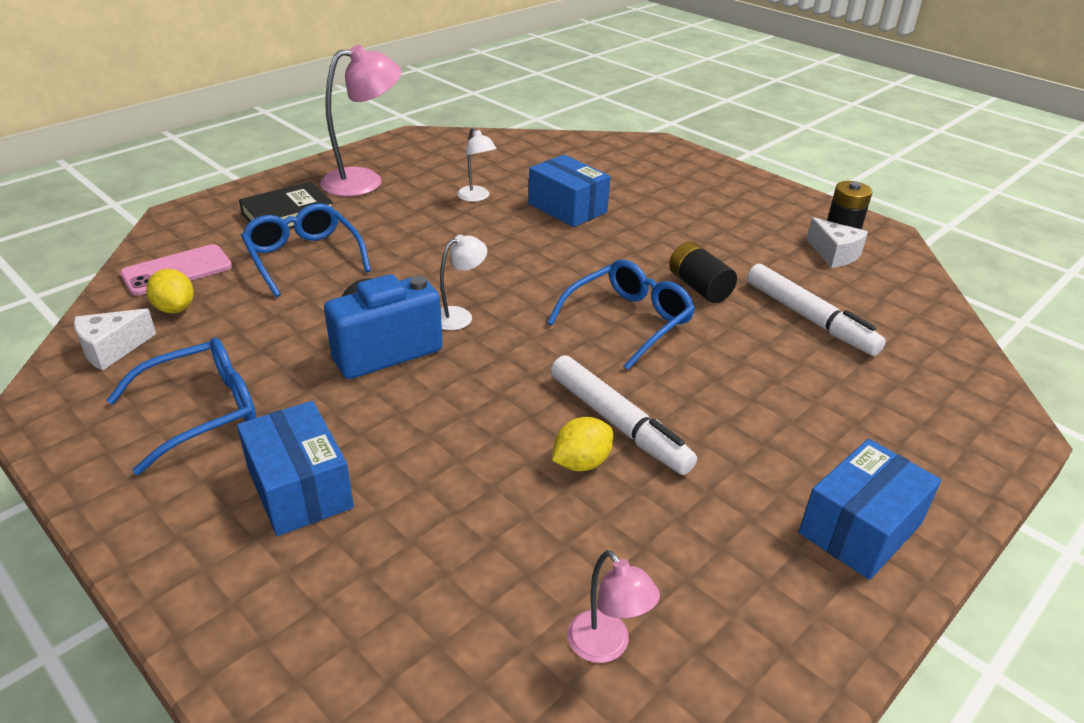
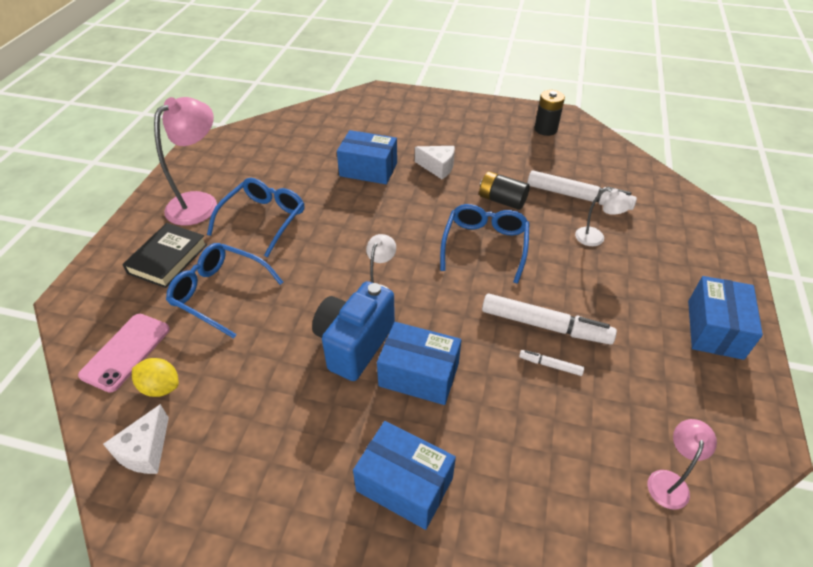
camera: 30 degrees left, 10 degrees up
(201, 412) = (275, 465): blue glasses -> blue glasses (263, 220)
(420, 404) = (419, 374): none -> blue box
(476, 197) = (298, 185): white lamp -> white lamp (596, 239)
(581, 463) = (550, 365): yellow lemon -> white marker
(606, 646) = (669, 481): pink lamp -> pink lamp turned 90 degrees counterclockwise
(834, 254) = (552, 143): white cheese -> white cheese (438, 167)

